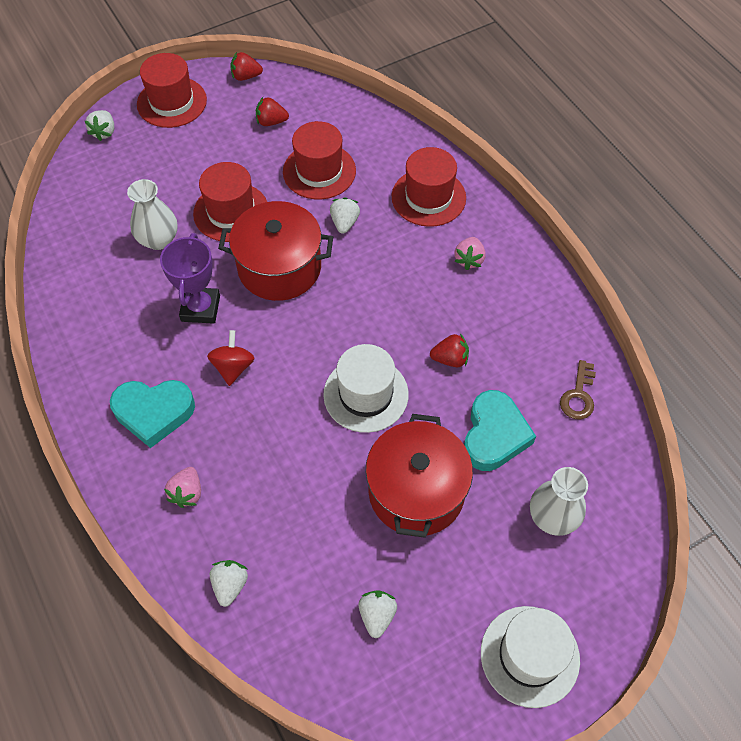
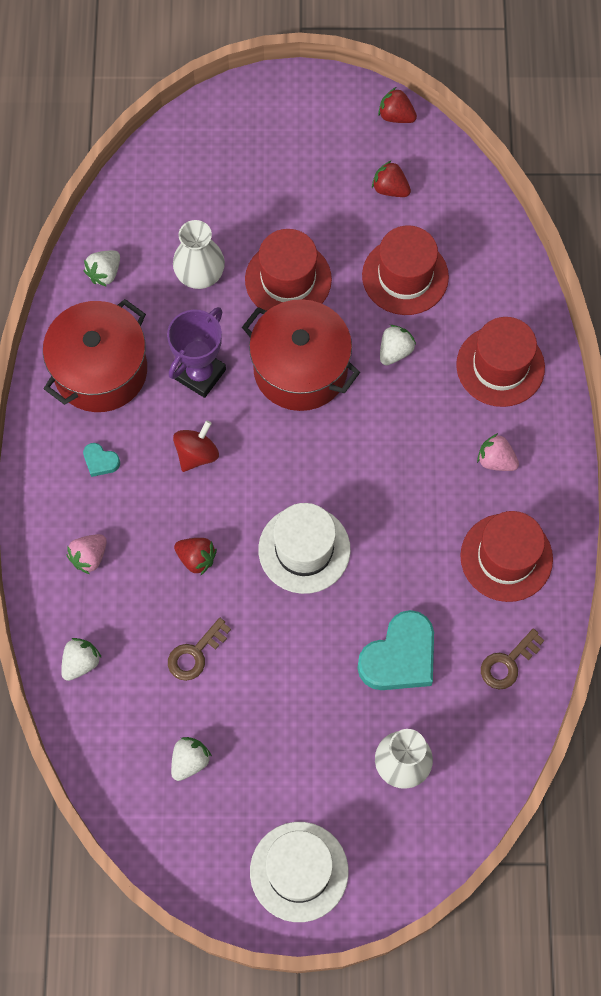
camera: 30 degrees right, 10 degrees up
(104, 132) = (211, 116): white strawberry -> white strawberry (105, 273)
(154, 412) = (100, 461): turquoise heart -> turquoise heart, size x0.46
(172, 102) = (300, 111): red hat -> red hat (506, 557)
(327, 523) = (195, 654): none -> brown key
(416, 491) = (292, 670): red pot -> red pot (100, 370)
(450, 359) = (407, 557): red strawberry -> red strawberry (196, 558)
(469, 260) = (496, 460): pink strawberry -> pink strawberry turned 75 degrees clockwise

